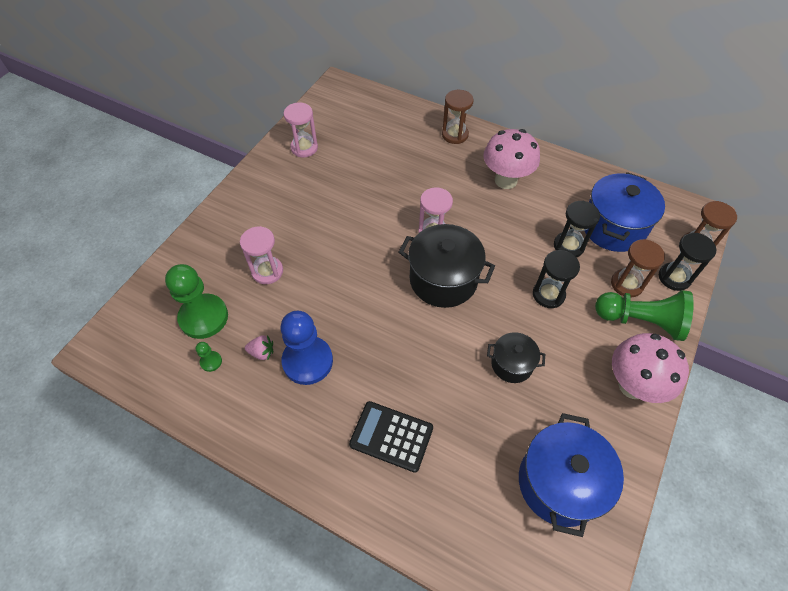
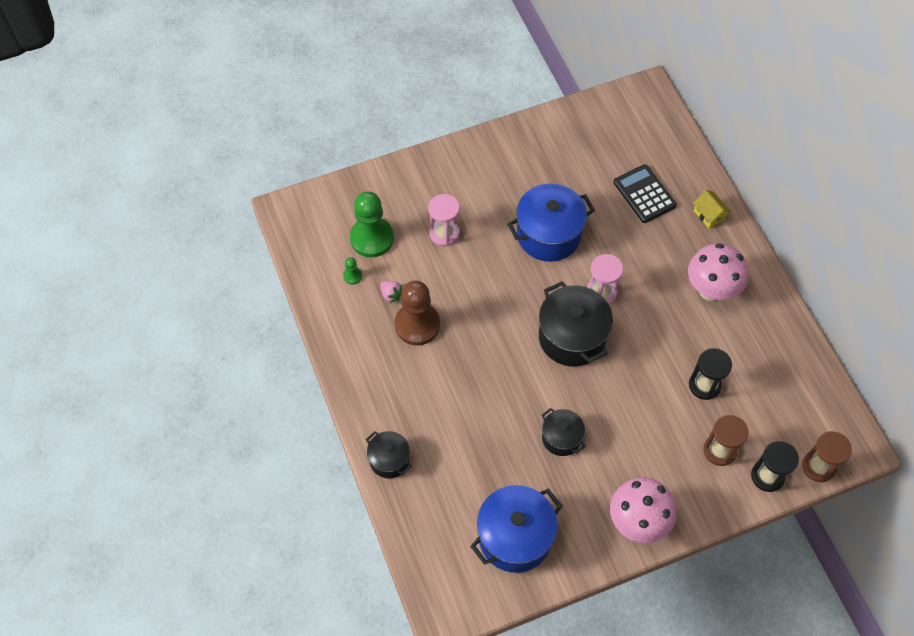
camera: 40 degrees right, 5 degrees up
(304, 148) = (563, 139): pink hourglass -> none
(307, 361) = (417, 325): blue pawn -> brown pawn
(388, 506) = (389, 460): none -> black pot
(391, 436) = (430, 419): black calculator -> black calculator (644, 194)
(455, 135) = (709, 215): brown hourglass -> yellow house
(548, 294) = (644, 410): black hourglass -> none
(613, 227) = (762, 398): blue pot -> blue pot (548, 235)
(640, 321) = (698, 485): green pawn -> none

